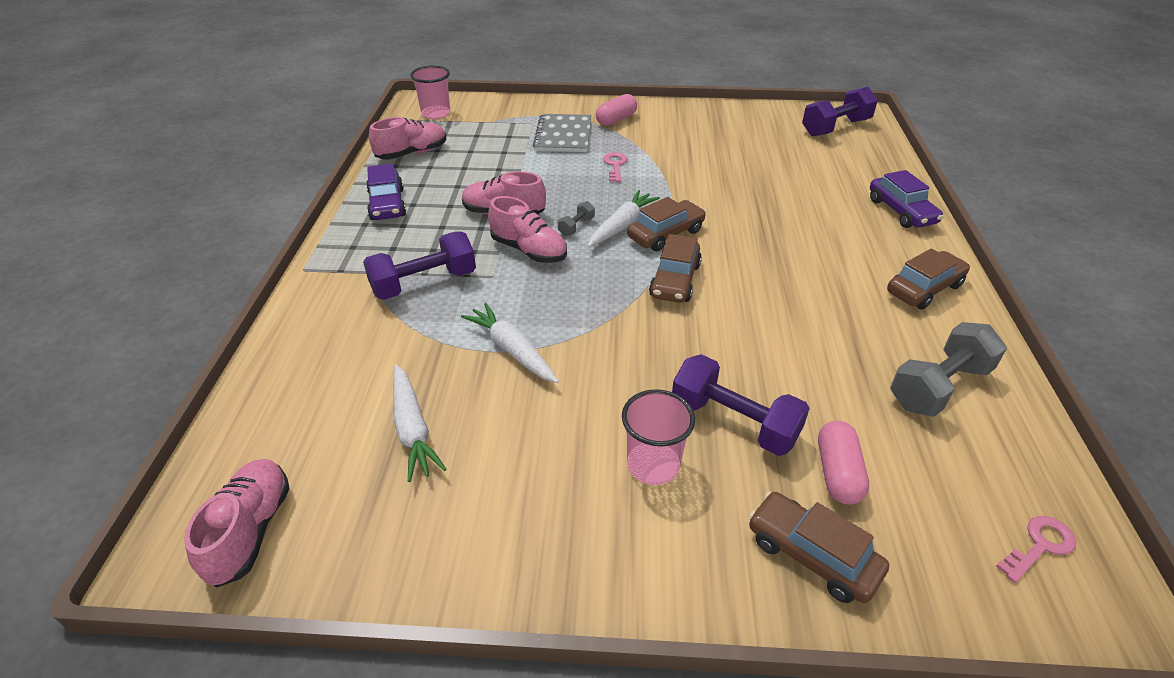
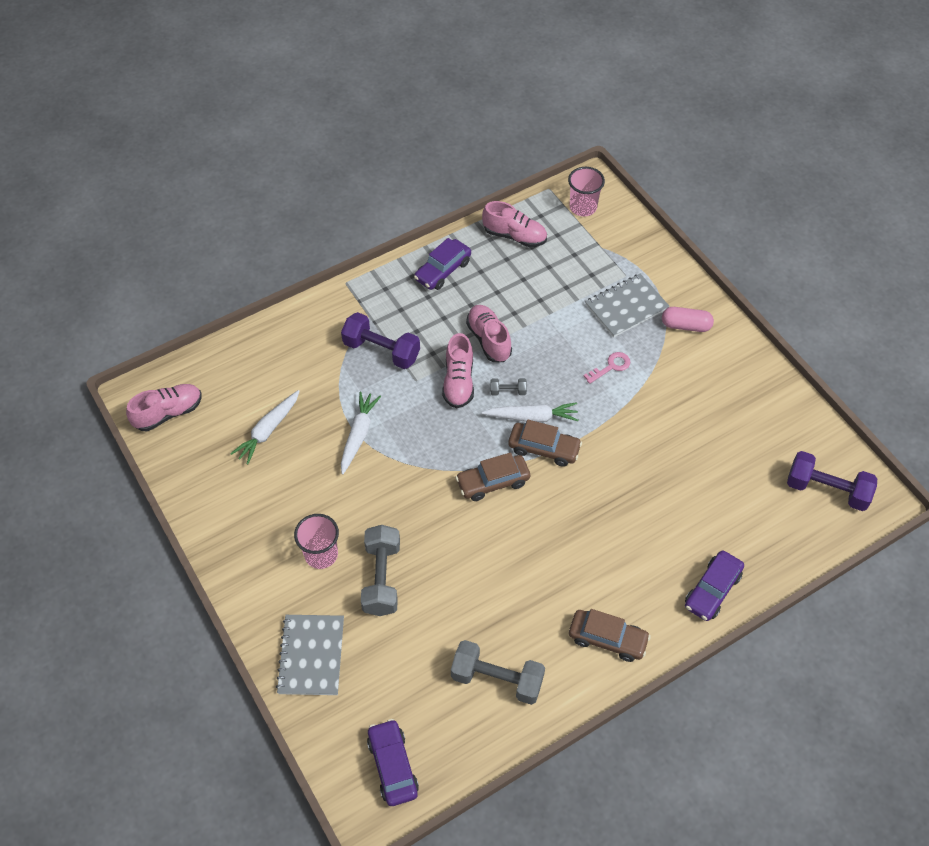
camera: 55 degrees right, 15 degrees up
(734, 422) = (381, 578): purple dumbbell -> grey dumbbell
(811, 555) = (311, 655): brown car -> grey notebook
(837, 473) = (378, 647): pink capsule -> none
(1039, 545) = (392, 766): pink key -> purple car

